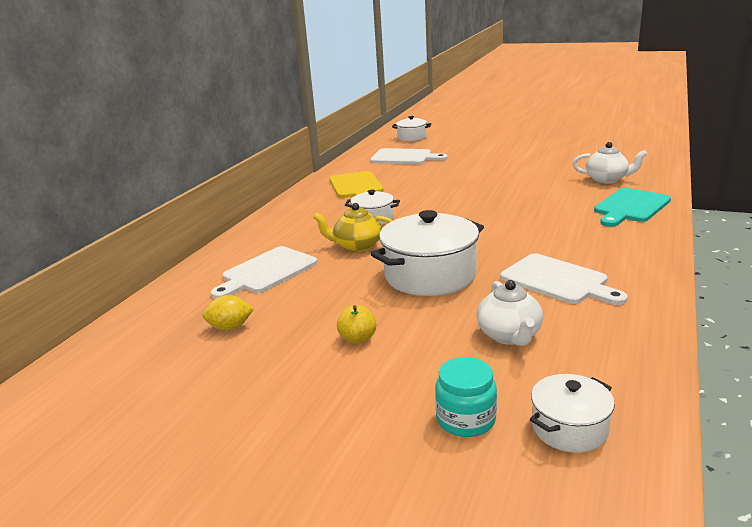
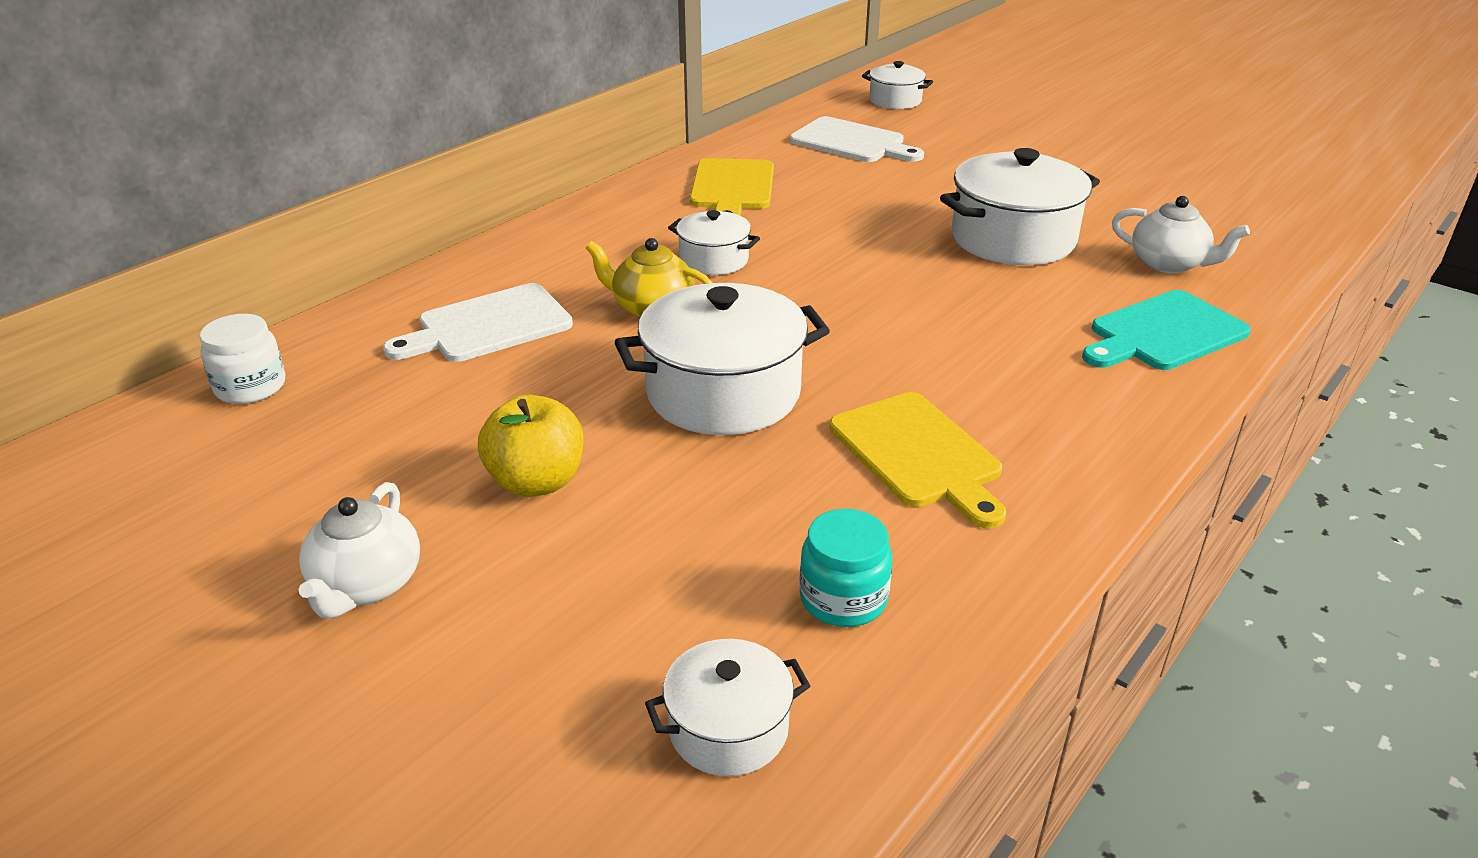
camera: 15 degrees right, 10 degrees up
(136, 331) = (250, 387): none -> white jar
(230, 327) = (375, 414): yellow lemon -> none
(358, 338) = (537, 481): yellow apple -> yellow apple, size x1.64
(465, 419) = (590, 667): turquoise jar -> turquoise jar (843, 599)
(509, 335) = (762, 538): white teapot -> white teapot (366, 585)
(523, 183) = (1013, 239): none -> white pot
(558, 281) = (918, 455): white cutting board -> yellow cutting board

